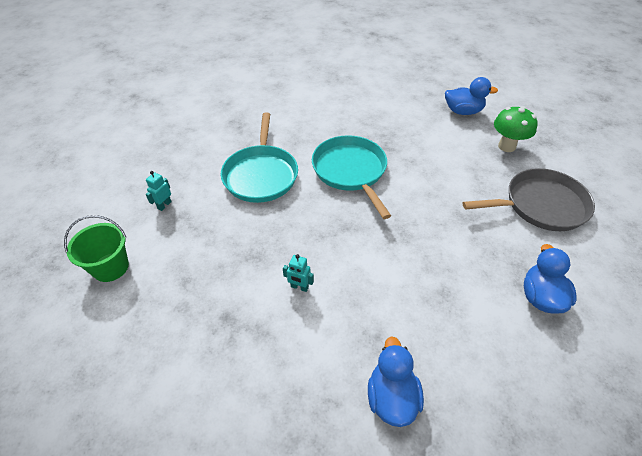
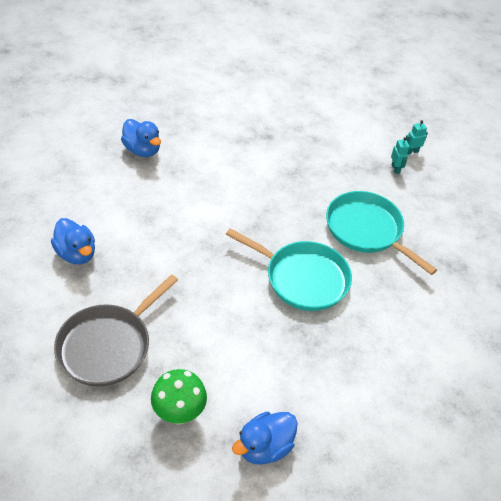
camera: 135 degrees right, 0 degrees up
(110, 267) = (366, 122): green bucket -> none
(299, 287) = (245, 171): turquoise robot -> turquoise robot (411, 152)

